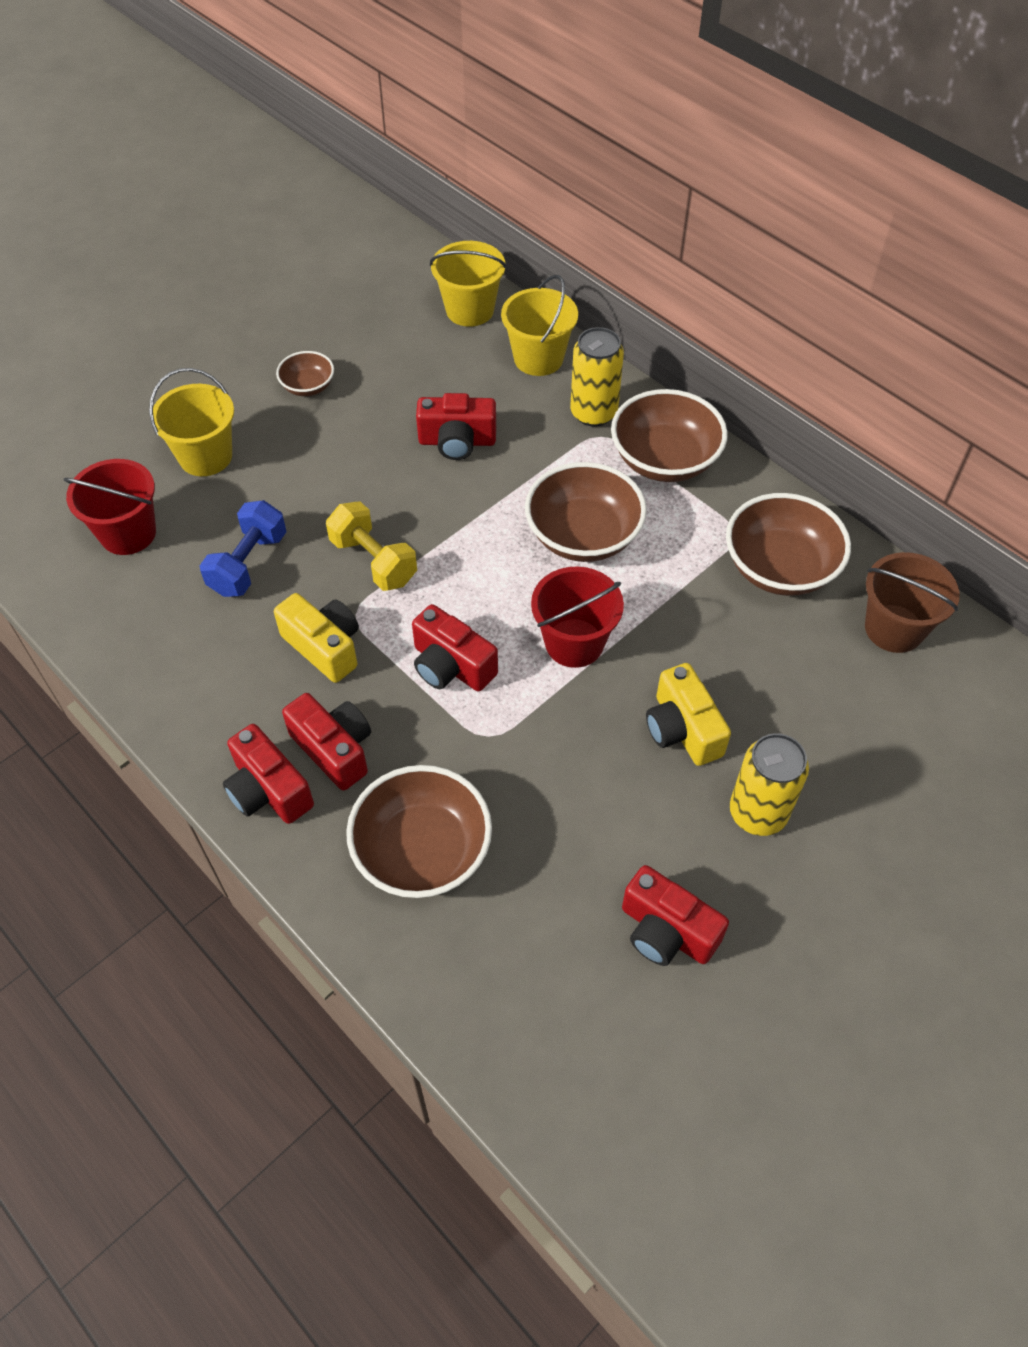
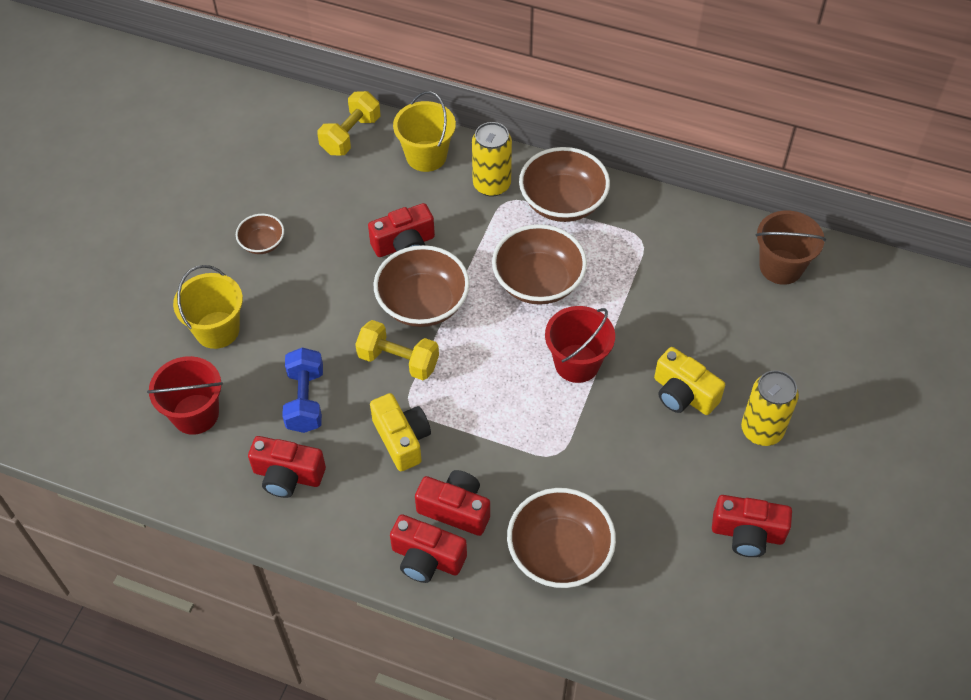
camera: 25 degrees left, 0 degrees up
(324, 647) = (402, 439): yellow camera -> yellow camera turned 45 degrees clockwise
(451, 666) = (501, 415): red camera -> red camera (287, 475)
(470, 310) = (350, 135): yellow bucket -> yellow dumbbell
(779, 568) = (685, 253): brown bowl -> brown bowl (423, 303)

